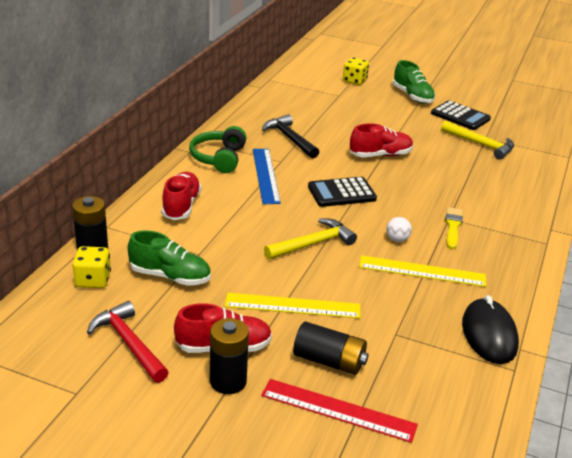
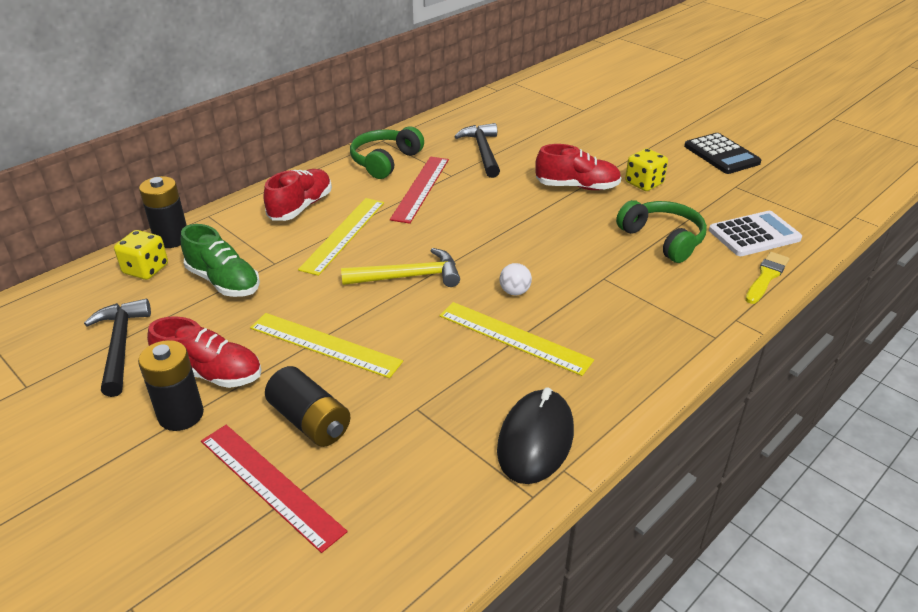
camera: 25 degrees right, 5 degrees up
(129, 343) = (120, 346): red hammer -> black hammer
(235, 222) = (343, 235): none -> yellow ruler
(265, 175) = (420, 188): blue ruler -> red ruler
(341, 193) = (492, 223): black calculator -> none
(354, 81) = (616, 95): yellow dice -> yellow dice (644, 183)
(412, 96) = (676, 122): green shoe -> none
(452, 227) = (599, 290): yellow brush -> yellow brush (766, 277)
(467, 183) = (663, 239): none -> green headphones
(480, 144) = (721, 193): yellow hammer -> none
(521, 170) = (754, 235): none -> white calculator

